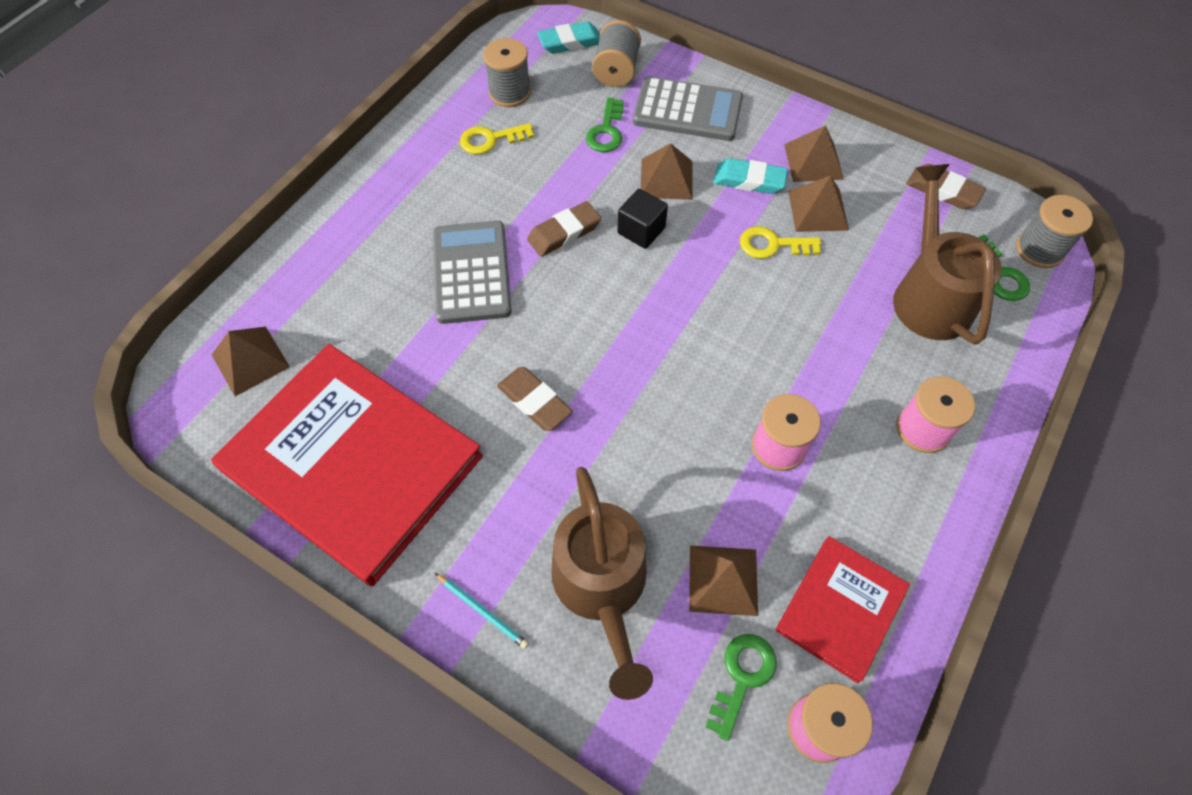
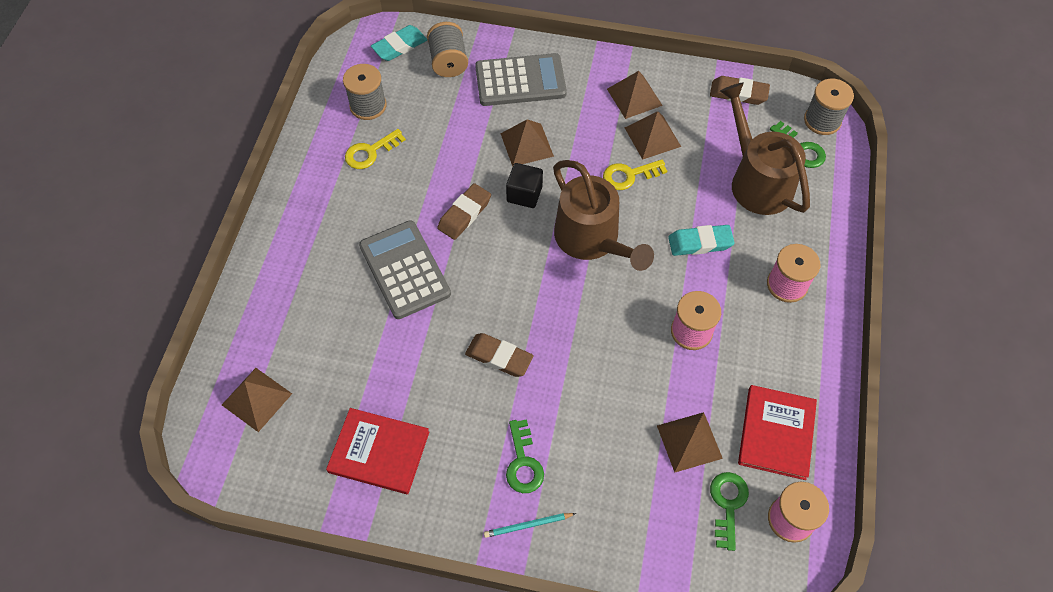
camera: 20 degrees left, 0 degrees up
(352, 463) = (379, 452): red book -> red book, size x0.50
(482, 611) = (528, 525): turquoise pencil -> turquoise pencil turned 150 degrees clockwise
(602, 588) = (607, 478): brown watering can -> brown watering can (592, 240)
(606, 131) = (462, 117): green key -> green key (523, 463)
(749, 180) = (591, 127): turquoise eraser -> turquoise eraser (700, 243)

